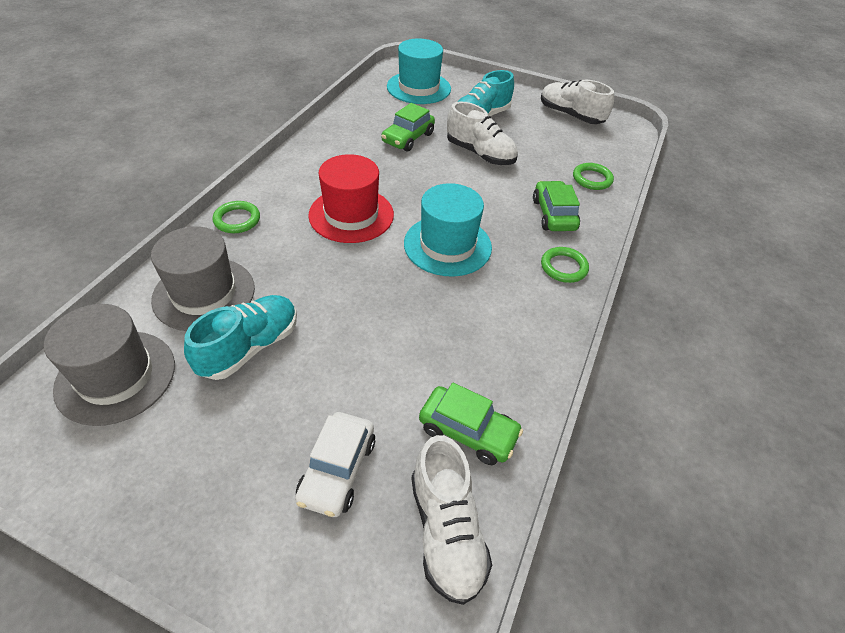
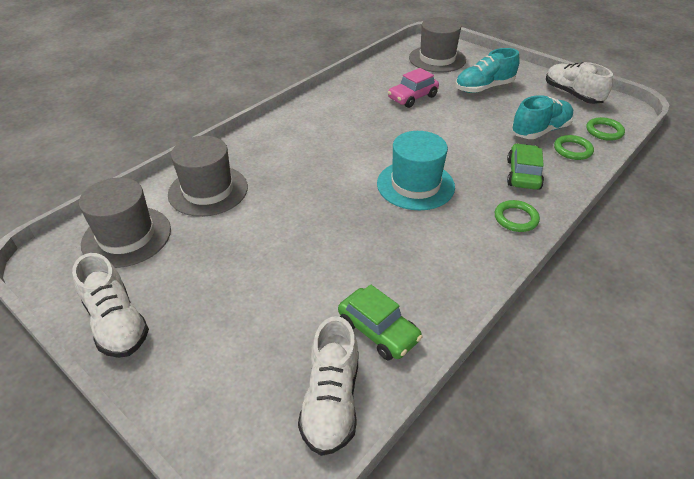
camera: 20 degrees right, 5 degrees down
(237, 220) = (251, 142): green ring -> green ring (604, 131)
(250, 347) = (228, 234): turquoise shoe -> turquoise shoe (540, 131)
(337, 470) = (261, 335): white car -> none
(351, 215) = (342, 150): red hat -> none
(408, 138) = (412, 97): green car -> pink car
(418, 88) = (437, 59): turquoise hat -> grey hat
(480, 154) = (472, 117): white shoe -> white shoe (117, 323)

